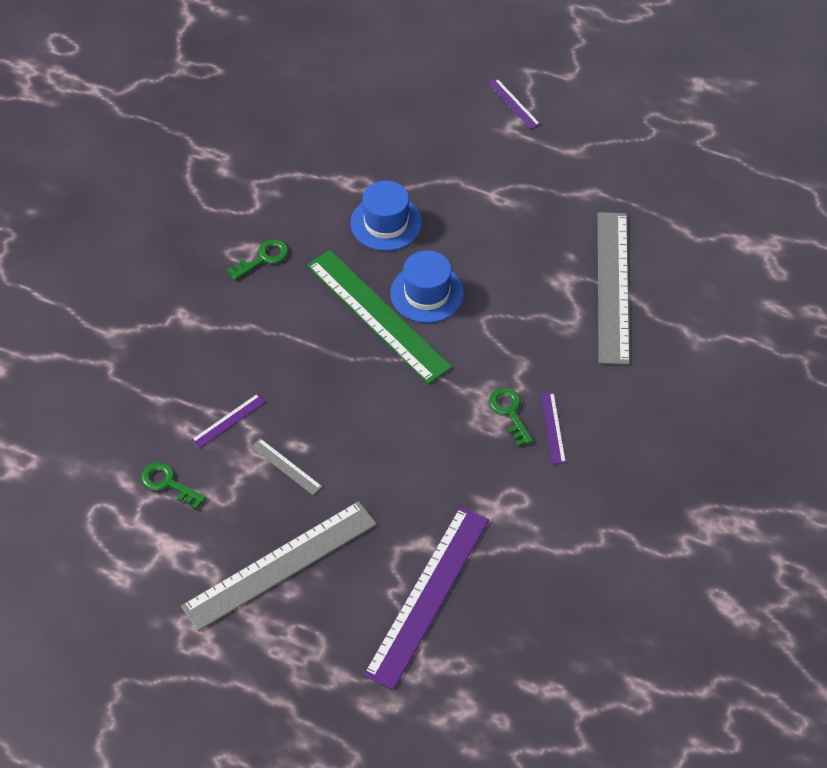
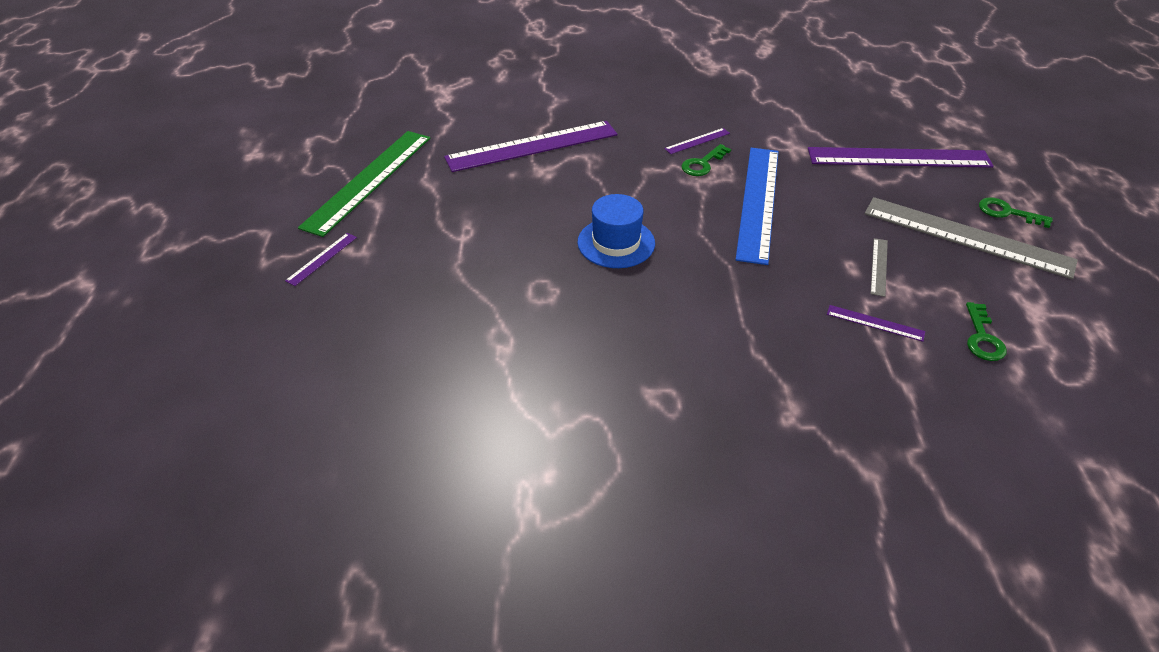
camera: 115 degrees left, 10 degrees down
(263, 258) = (659, 378): green key -> green key (1007, 212)
(378, 315) = (667, 265): green ruler -> green ruler (368, 180)
(386, 223) = (545, 298): blue hat -> none
(424, 426) = (758, 202): none -> blue ruler
(613, 287) = (532, 146): grey ruler -> purple ruler

